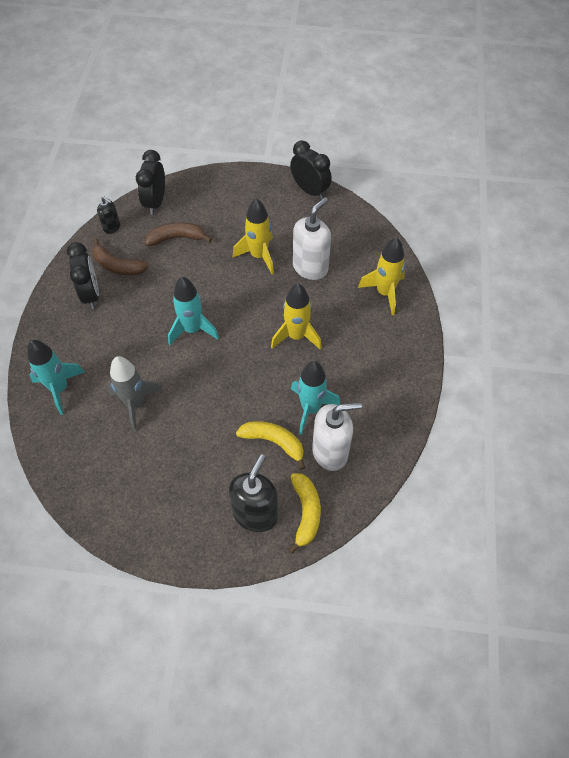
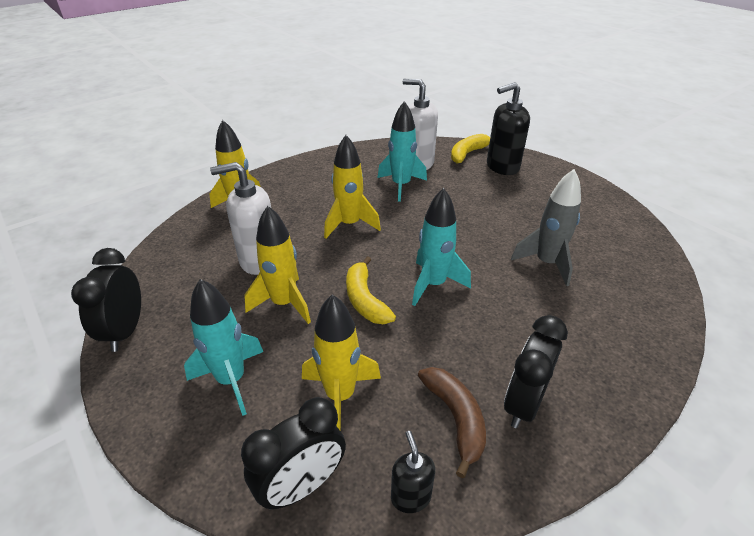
camera: 135 degrees left, 20 degrees down
(59, 389) = (627, 321): turquoise rocket -> turquoise rocket (231, 380)
(177, 238) = (340, 396): brown banana -> yellow rocket
(274, 442) = (450, 186): yellow banana -> yellow banana (365, 300)

